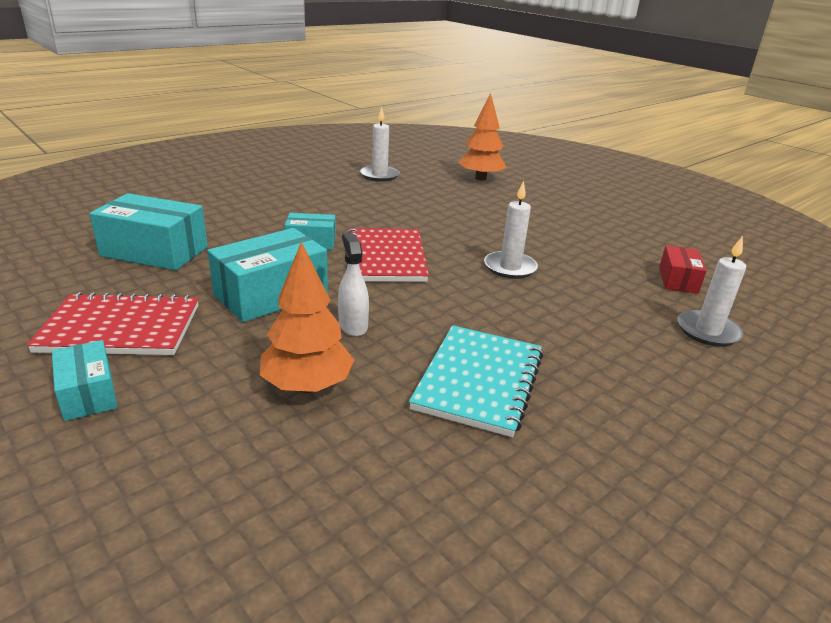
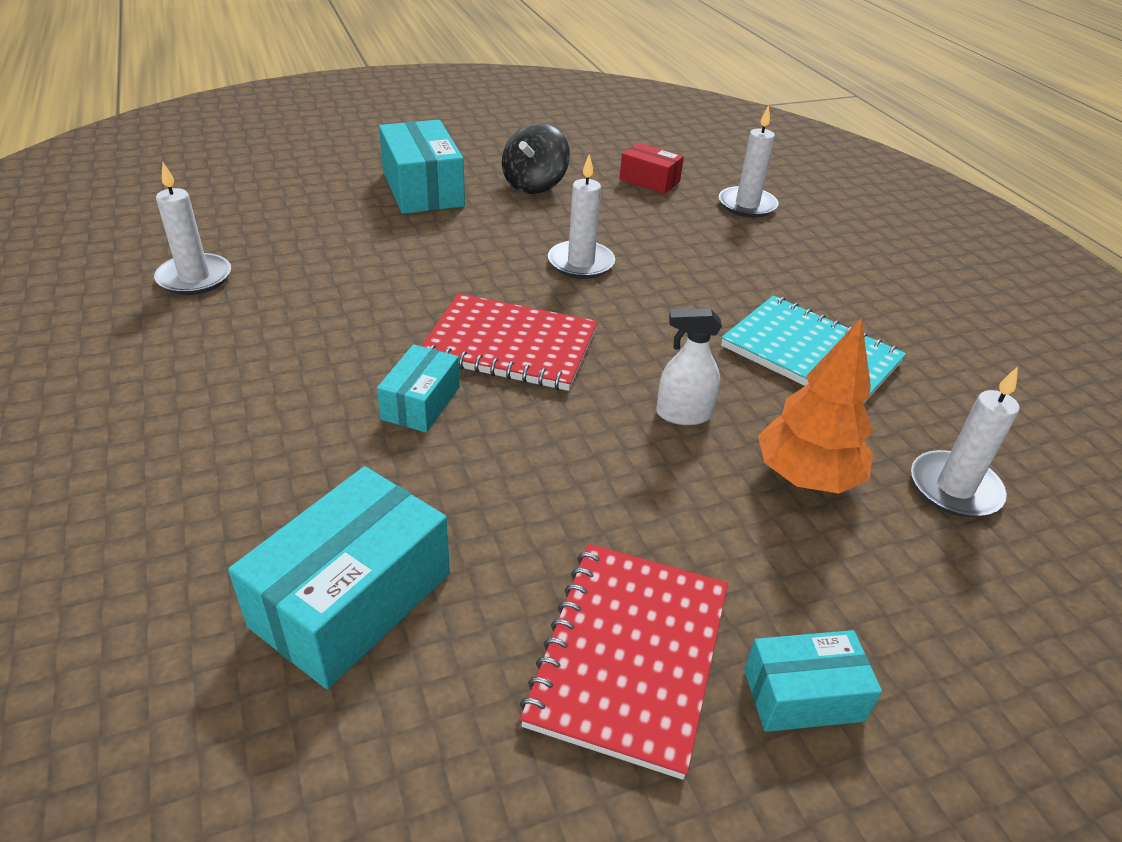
camera: 70 degrees left, 10 degrees up
(271, 295) = (577, 472): turquoise box -> turquoise box (423, 189)
(329, 474) = (954, 488): none -> white candle
(480, 178) = (290, 198): orange tree -> none
(598, 238) = (534, 185): none -> black spinning top

